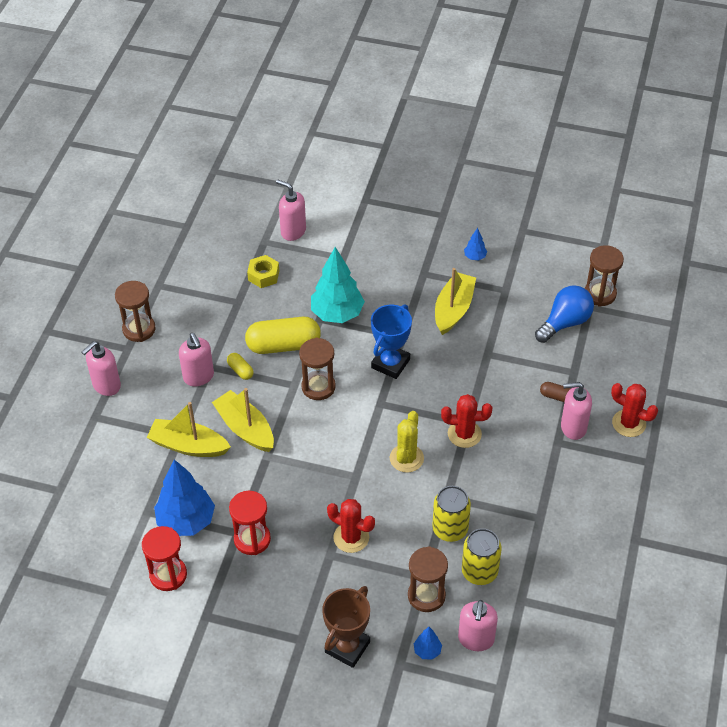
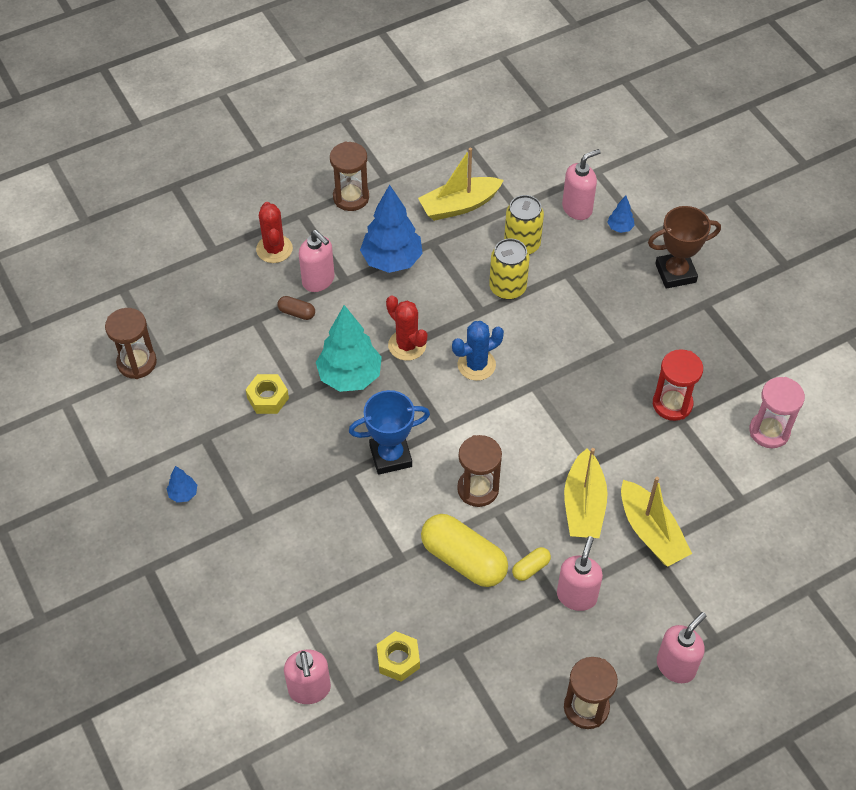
camera: 135 degrees left, 5 degrees up
(106, 385) = (676, 666): pink soap dispenser -> pink soap dispenser turned 45 degrees counterclockwise
(168, 575) = (769, 431): red hourglass -> pink hourglass
(186, 521) = (714, 464): blue tree -> blue tree (392, 260)
(240, 370) = (531, 568): yellow capsule -> yellow capsule turned 45 degrees clockwise
(337, 314) = (378, 548): turquoise tree -> turquoise tree (350, 376)
(351, 537) = (590, 342): red cactus -> none
(406, 458) = (476, 365): yellow cactus -> blue cactus
(426, 595) = (579, 260): brown hourglass -> brown hourglass (351, 197)
(453, 309) = (272, 459): yellow boat -> yellow boat (459, 205)
(501, 336) = (268, 398): none -> yellow nut
(556, 396) = (297, 313): brown capsule -> brown capsule turned 45 degrees counterclockwise
(565, 323) = (201, 364): blue light bulb -> none

